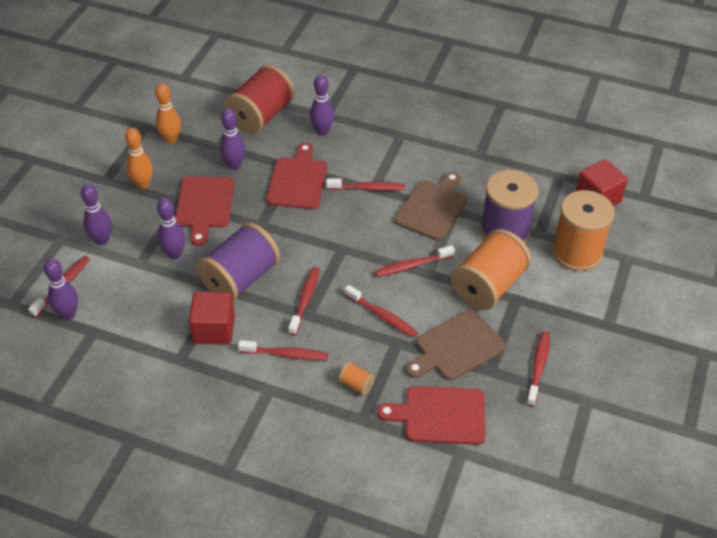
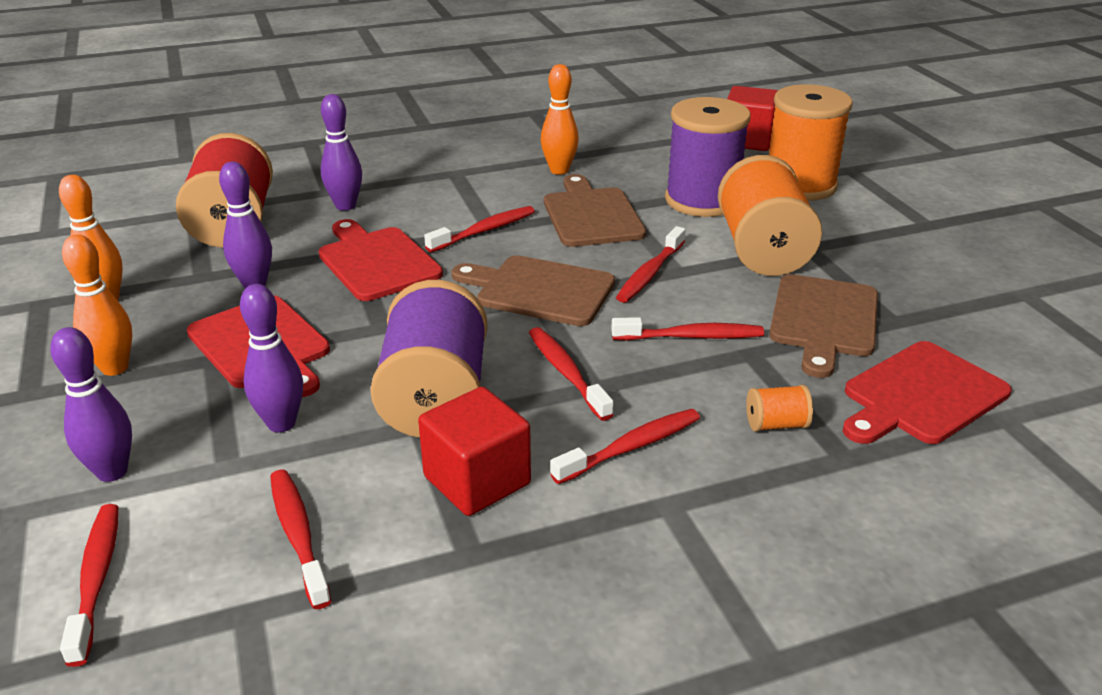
camera: 40 degrees left, 15 degrees down
(68, 314) = (159, 616): purple bowling pin -> none
(349, 244) = (539, 290): none -> brown cutting board
(456, 163) = (559, 170): none -> orange bowling pin
(538, 367) = (933, 291): red toothbrush -> red toothbrush (298, 535)

